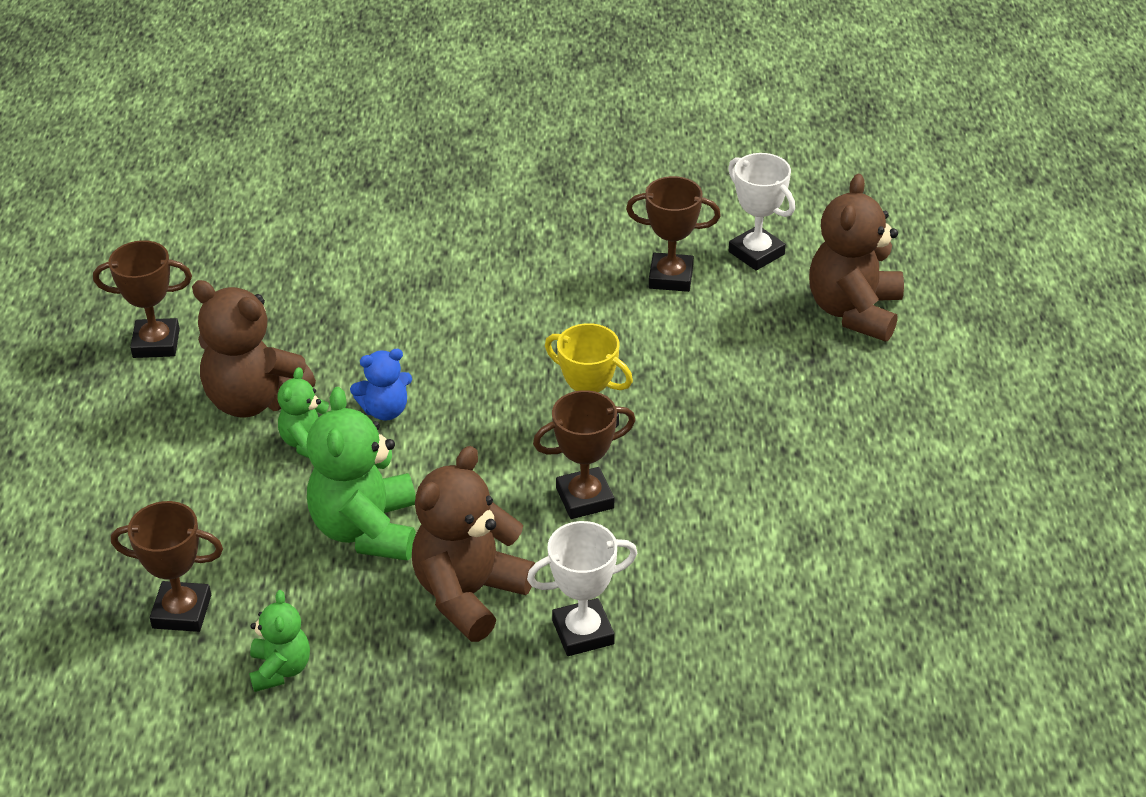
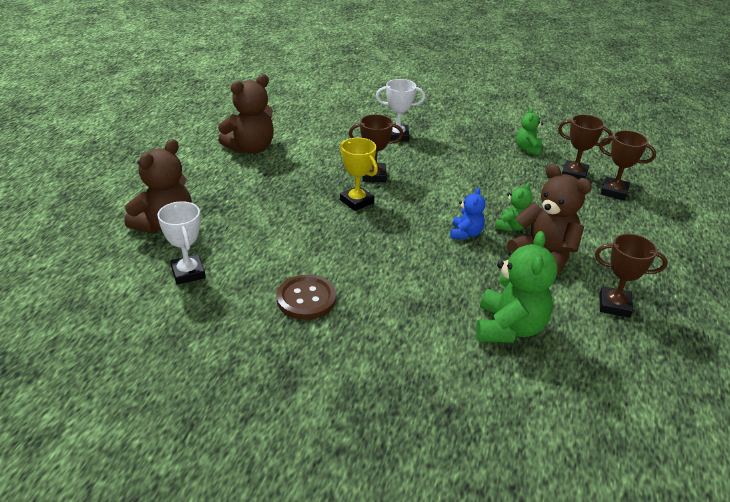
camera: 165 degrees left, 5 degrees down
(366, 530) = (484, 185): green teddy bear -> green teddy bear (509, 328)
(385, 410) = (465, 233): blue teddy bear -> blue teddy bear turned 105 degrees clockwise
(469, 594) = (441, 155): brown teddy bear -> brown teddy bear (251, 148)
(580, 256) = (306, 299): none -> brown button
(671, 277) = (256, 270): brown trophy -> brown trophy (614, 191)

